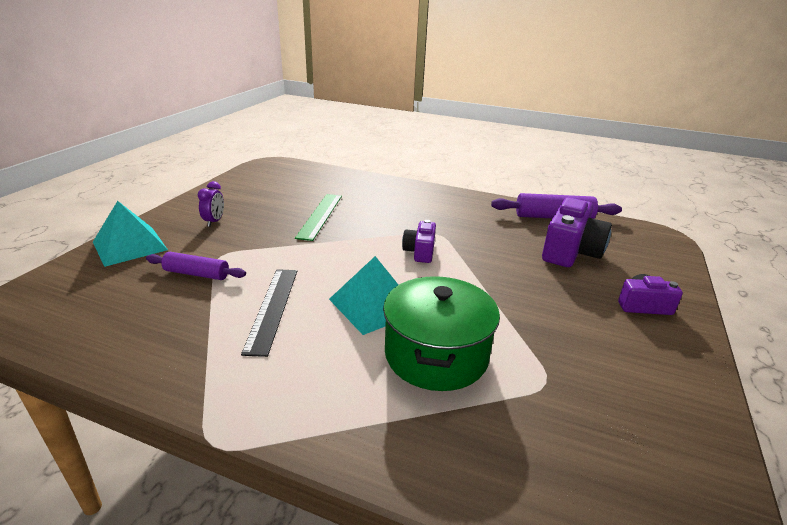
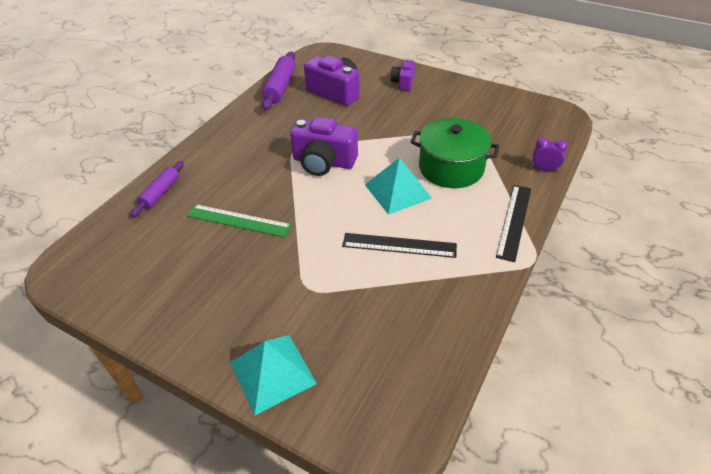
camera: 80 degrees left, 15 degrees up
(196, 274) = (341, 301): purple rolling pin -> purple rolling pin (160, 193)
(214, 221) = (229, 305): purple clock -> purple clock (544, 169)
(311, 425) = (514, 221): none -> black ruler
(420, 252) = (324, 162): purple camera -> purple camera, size x1.75

